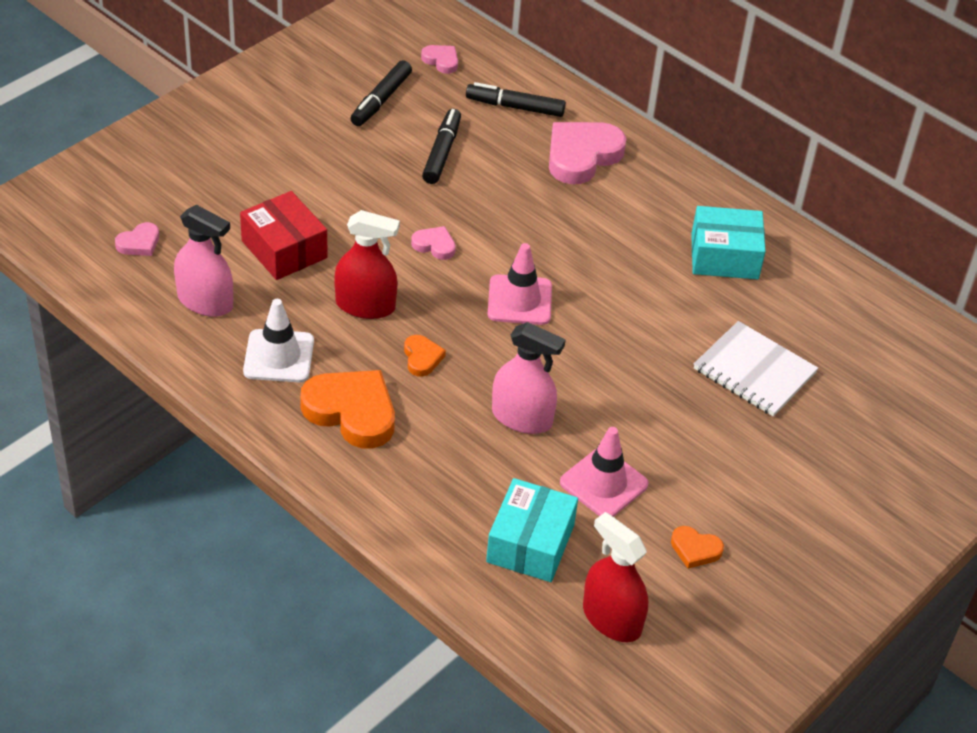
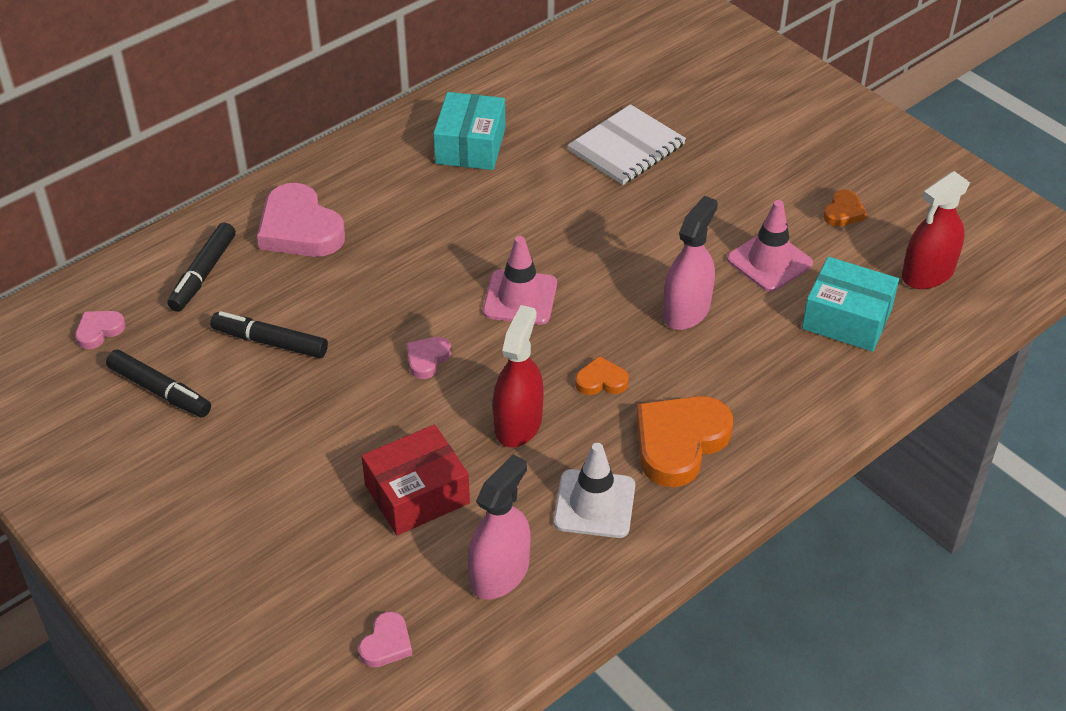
camera: 80 degrees left, 0 degrees up
(139, 243) = (386, 644): pink heart -> pink heart turned 60 degrees clockwise

